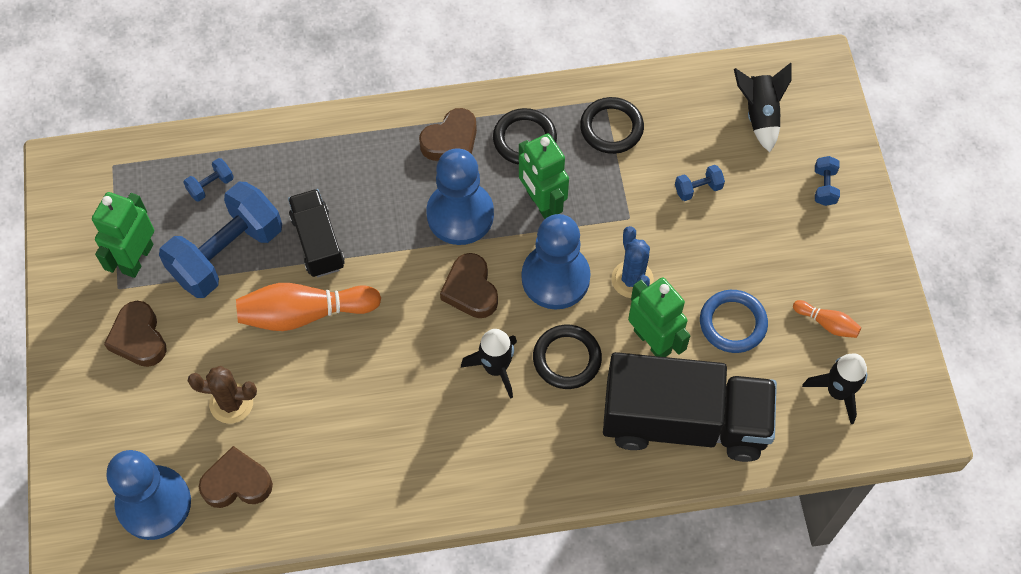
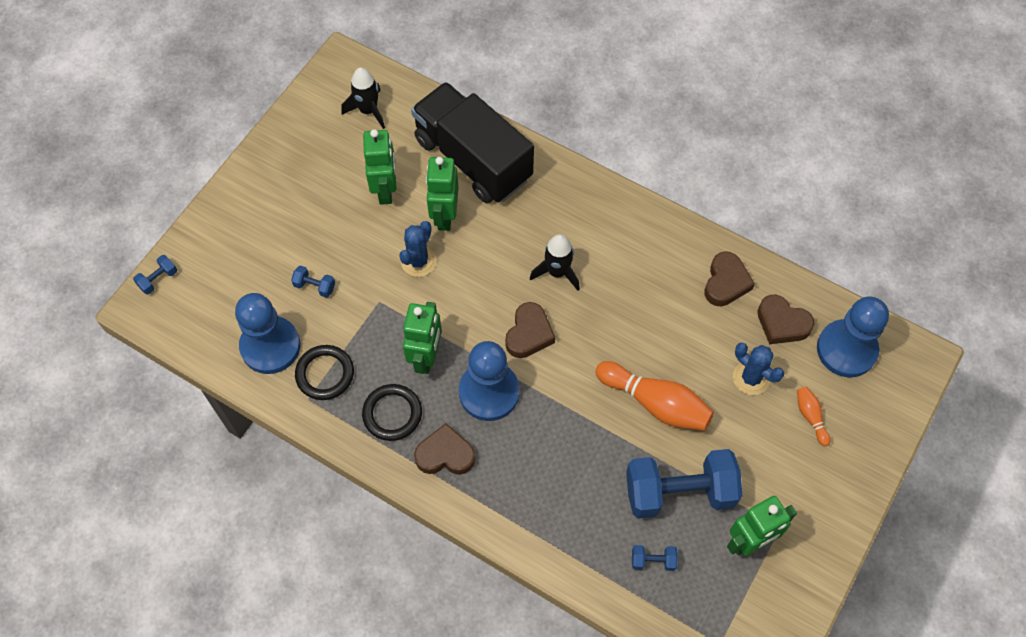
camera: 140 degrees left, 0 degrees up
(139, 338) = (787, 474): brown heart -> brown heart (726, 282)
(231, 403) = (751, 378): brown cactus -> blue cactus
(318, 242) = (606, 450): black truck -> none
(555, 278) = (466, 299): blue pawn -> blue pawn (270, 346)
(567, 359) = (507, 245): black ring -> none
(733, 323) = (385, 190): blue ring -> green robot
(760, 115) = (218, 303): black rocket -> none
(824, 187) = (236, 225): blue dumbbell -> blue dumbbell (158, 279)
(827, 323) = (331, 149): orange bowling pin -> orange bowling pin (810, 417)

